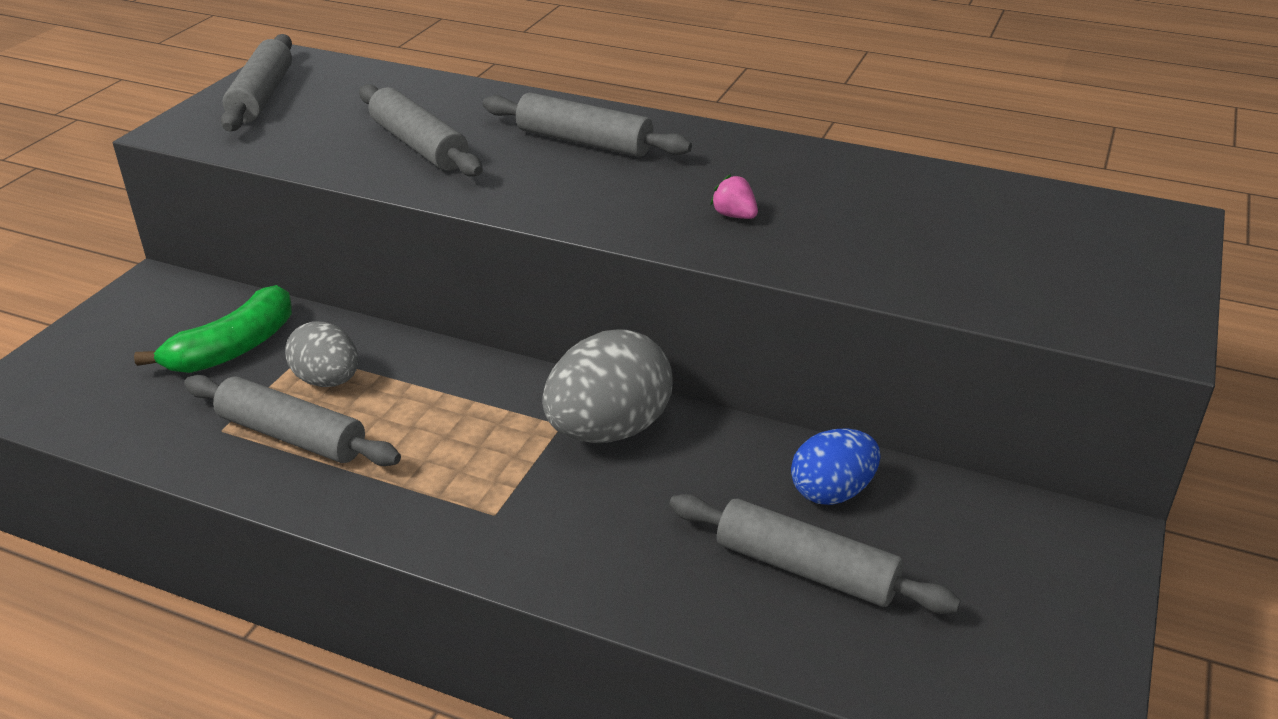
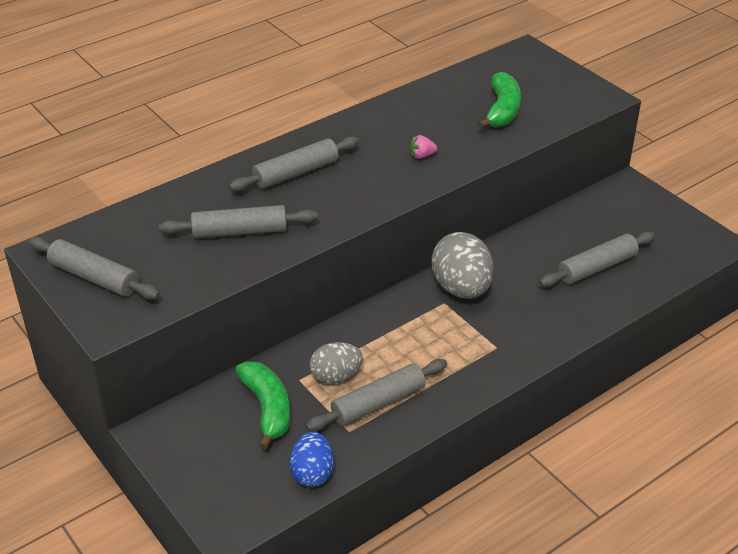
camera: 60 degrees left, 5 degrees up
(832, 492) = (555, 240): blue egg -> blue egg (312, 473)
(953, 247) = (502, 110): none -> green banana

